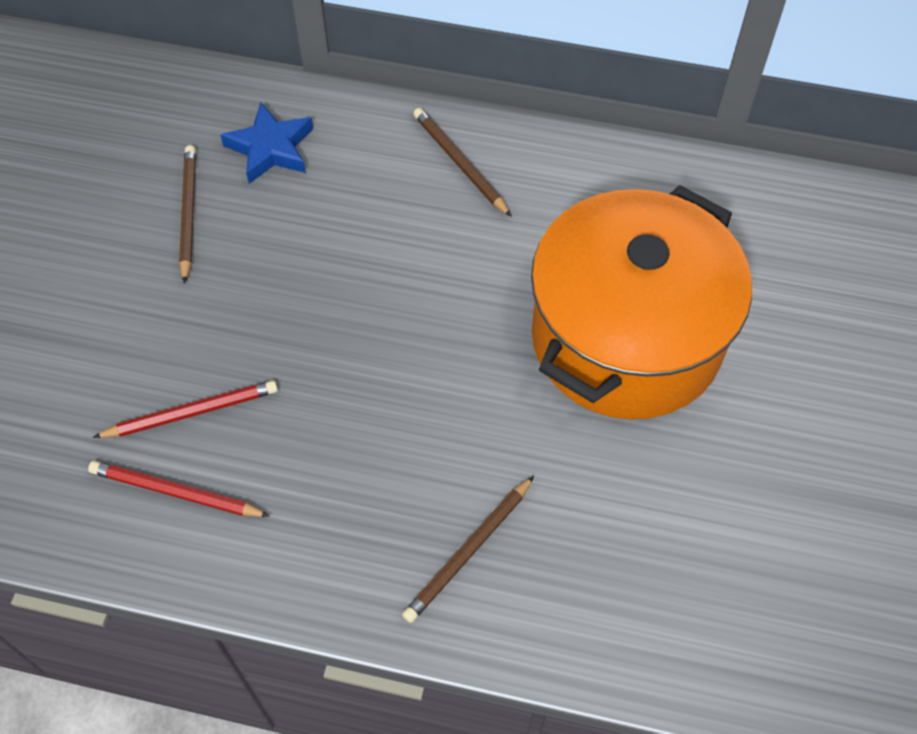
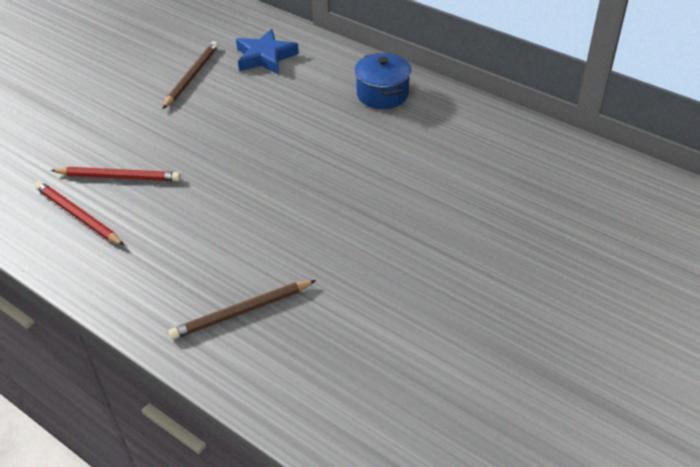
camera: 25 degrees right, 15 degrees down
(460, 164) = (382, 94): brown pencil -> blue pot
(626, 338) = (438, 222): orange pot -> none

